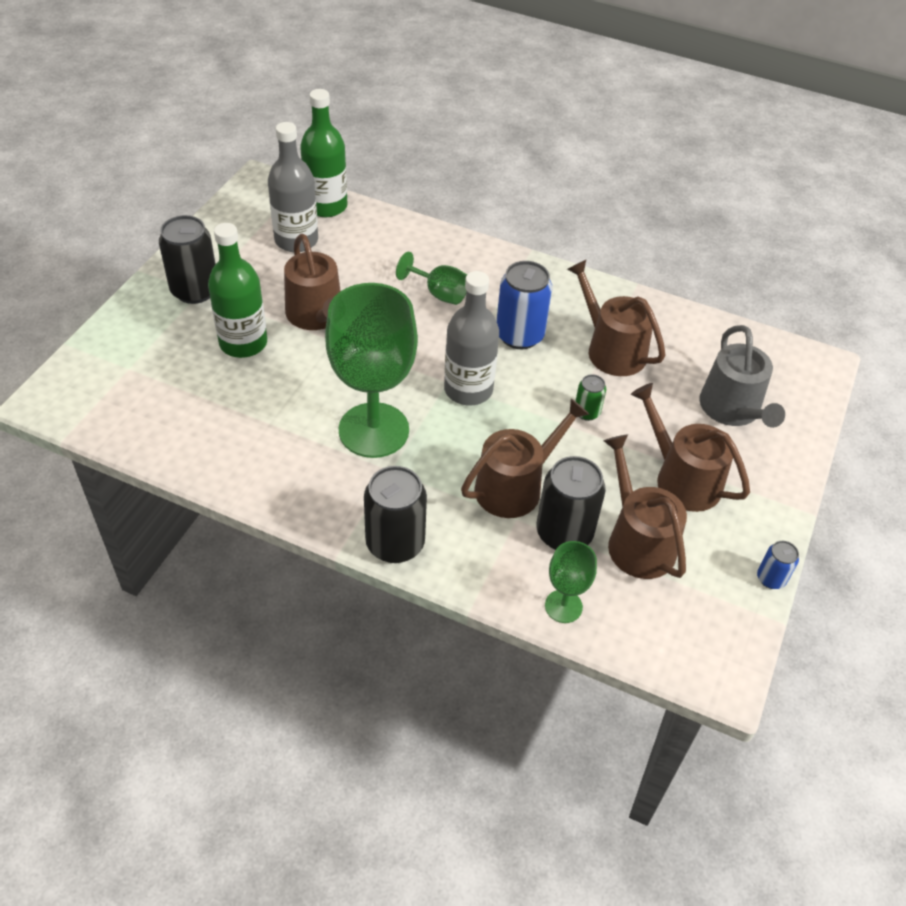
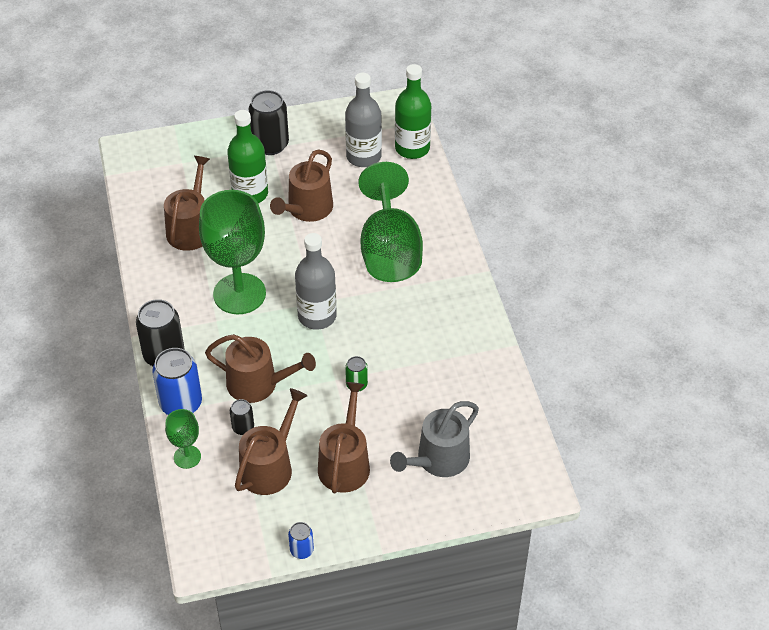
camera: 55 degrees right, 0 degrees up
(439, 293) = (390, 251): green goblet -> green goblet, size x2.11
(519, 335) = (393, 312): blue can -> blue can (181, 404)
(564, 533) = (243, 427): black can -> black can, size x0.51
(611, 349) = (430, 366): brown watering can -> brown watering can (191, 228)

